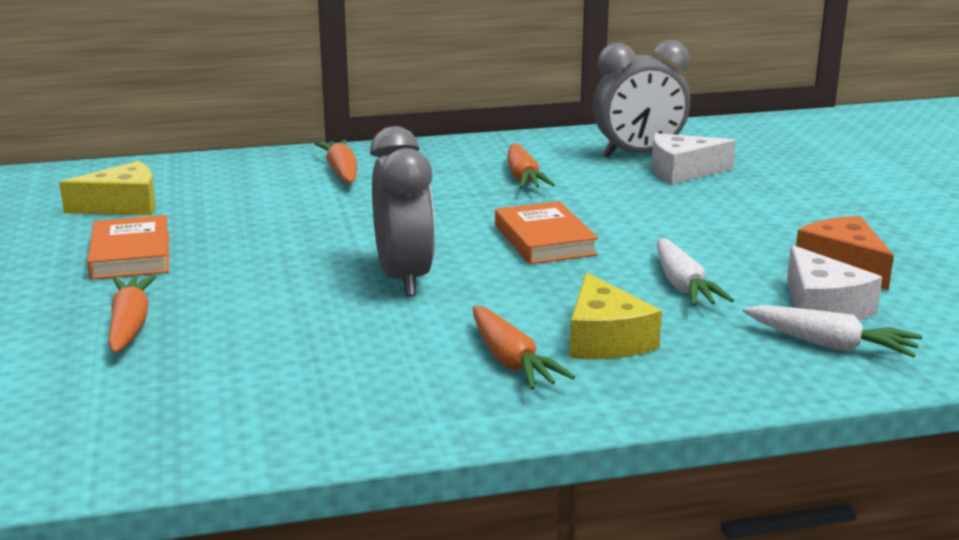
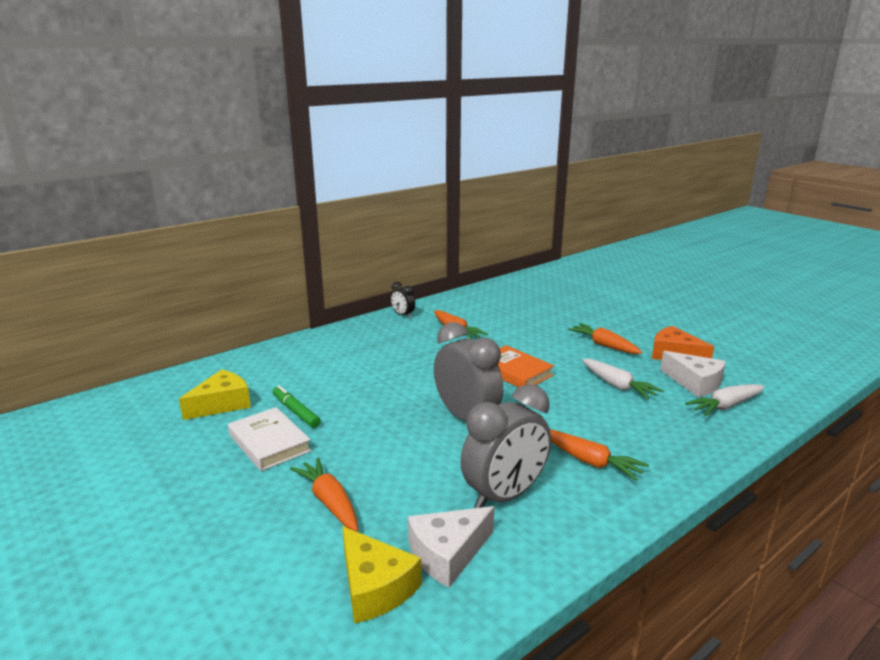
camera: 25 degrees left, 0 degrees up
(131, 255) = (269, 443): orange book -> white book
(197, 229) = (295, 411): none -> green marker
(341, 171) = (344, 347): orange carrot -> orange carrot (604, 345)
(470, 146) = (403, 315): none -> black clock
(605, 339) = (620, 432): yellow cheese -> yellow cheese (375, 587)
(638, 155) = (500, 305): grey clock -> grey clock (504, 496)
(682, 171) = (534, 311): white cheese -> white cheese (448, 554)
(830, 345) = (725, 406): white carrot -> white carrot turned 150 degrees clockwise

